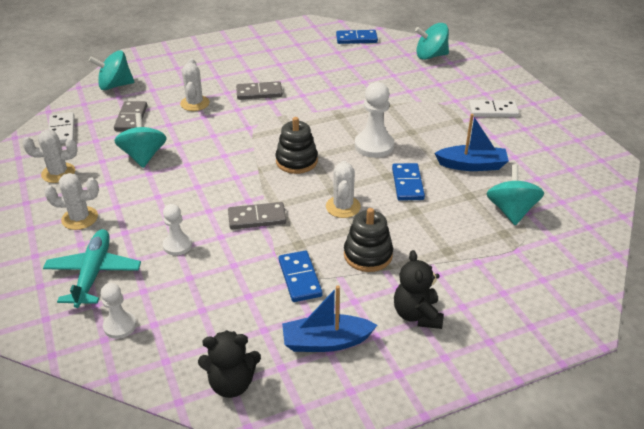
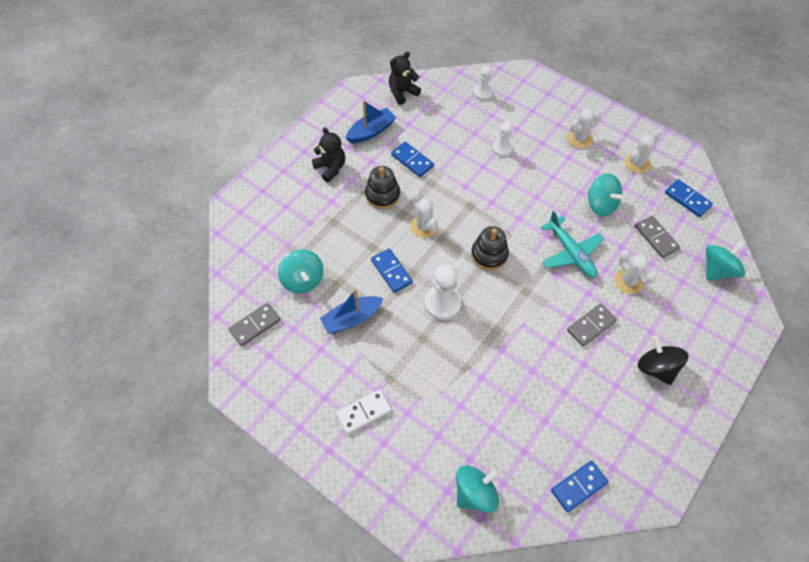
camera: 150 degrees right, 20 degrees up
(62, 130) = (687, 199): white domino -> blue domino
(93, 274) = (528, 111): turquoise plane -> turquoise plane (571, 252)
(239, 61) = (656, 368): none -> black spinning top
(257, 218) = (473, 190): grey domino -> grey domino (255, 325)

